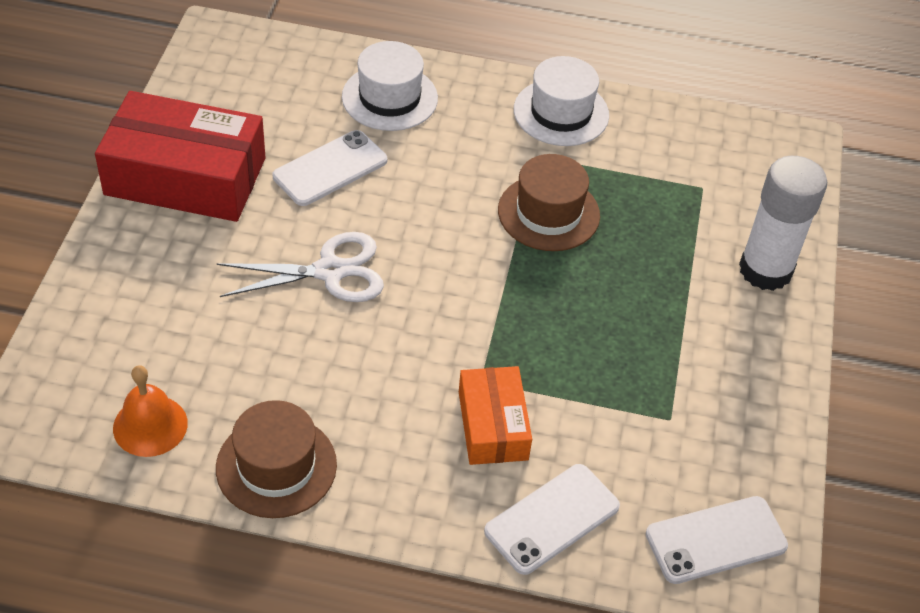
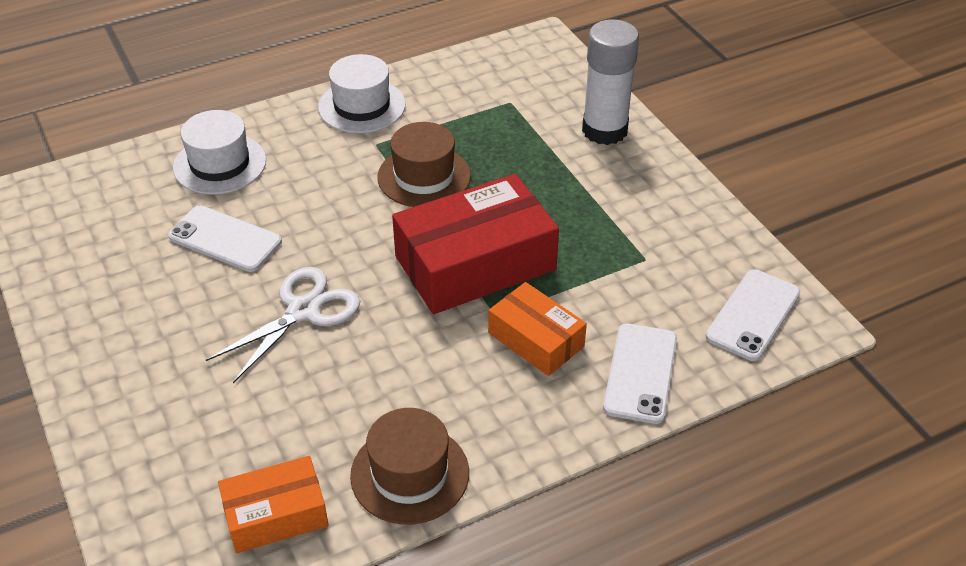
camera: 35 degrees left, 5 degrees down
(150, 425) = (276, 514): orange bell -> orange box
(185, 176) = (106, 313): red box -> red box (475, 263)
(330, 168) = (225, 239): white phone -> white phone turned 75 degrees counterclockwise

